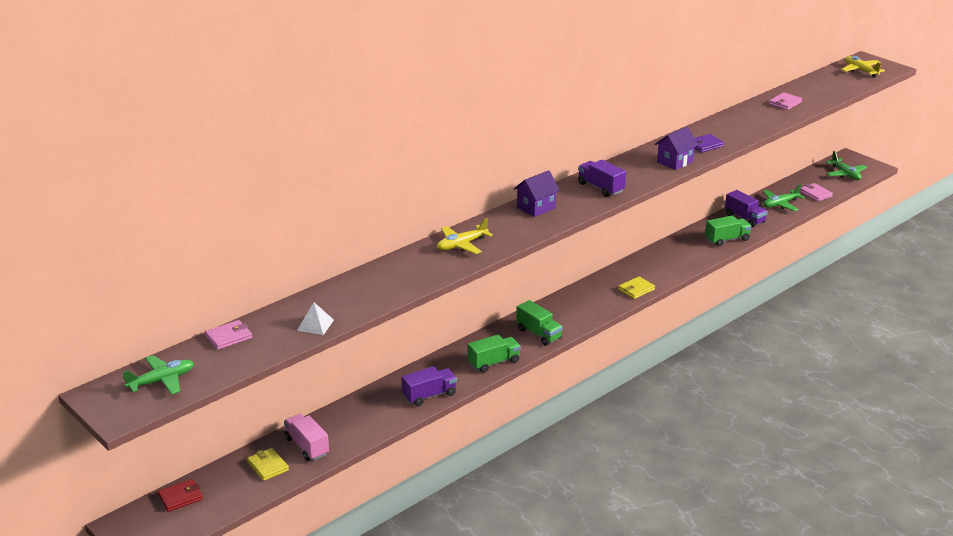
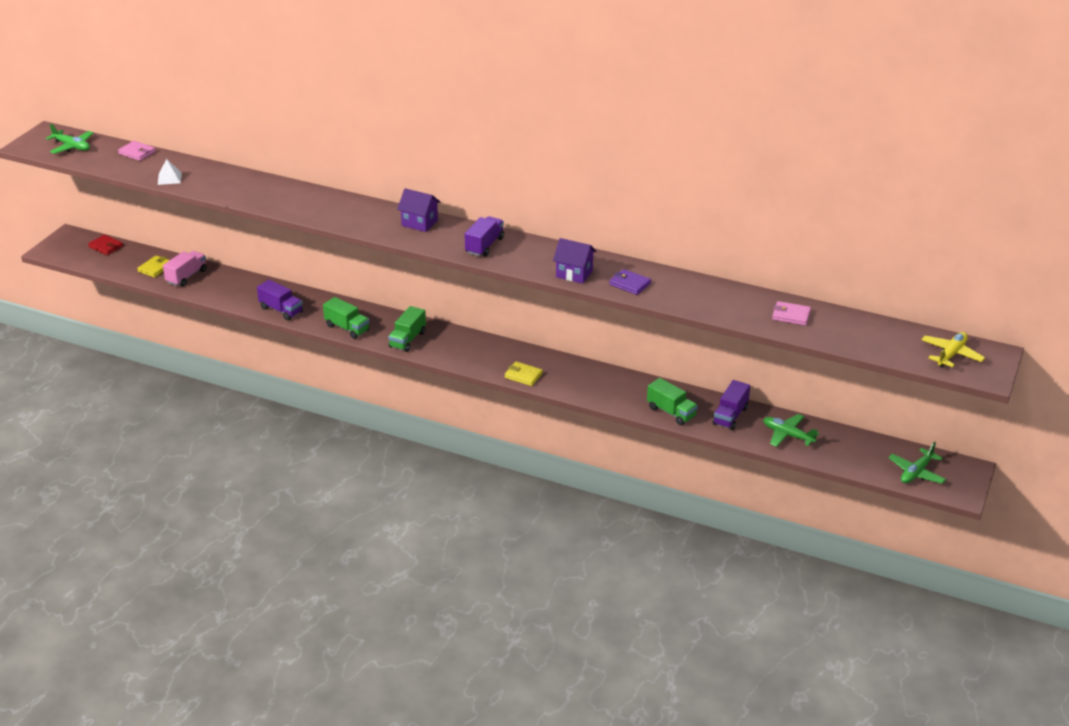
camera: 65 degrees right, 5 degrees up
(462, 245) = (328, 205): yellow plane -> none
(815, 194) = (839, 457): pink wallet -> none

